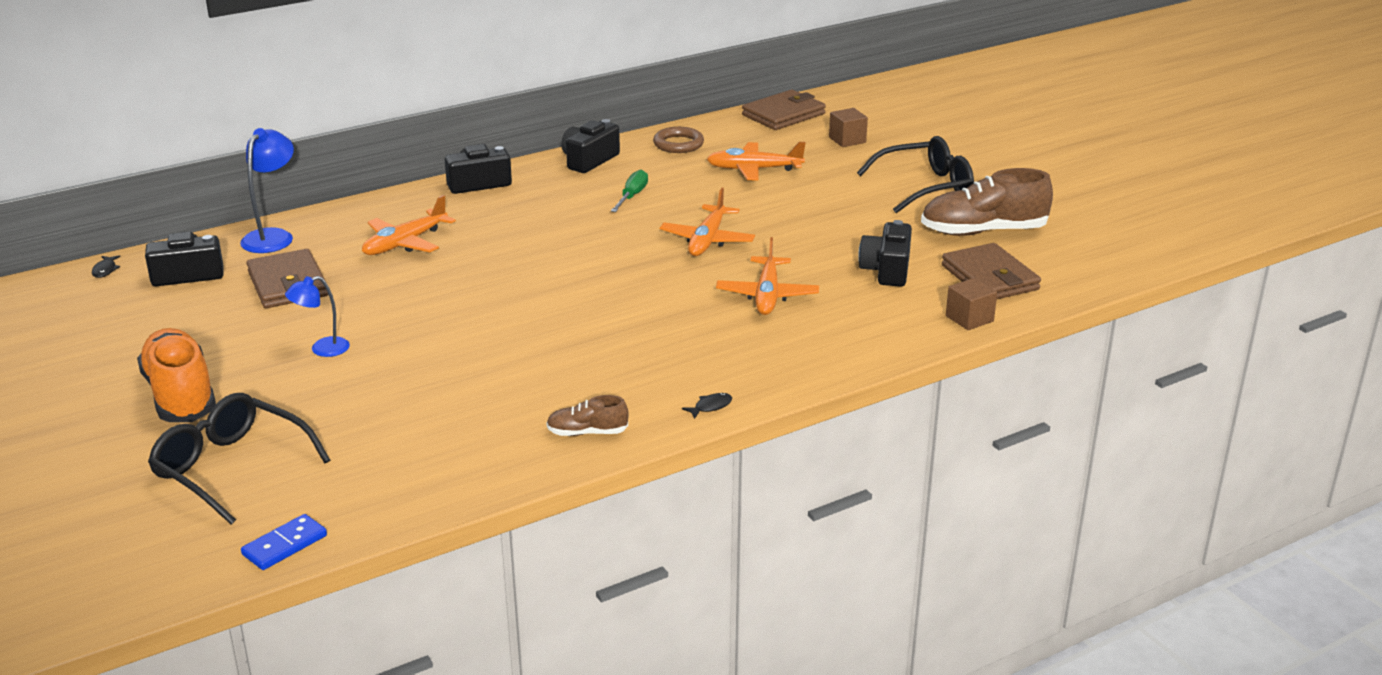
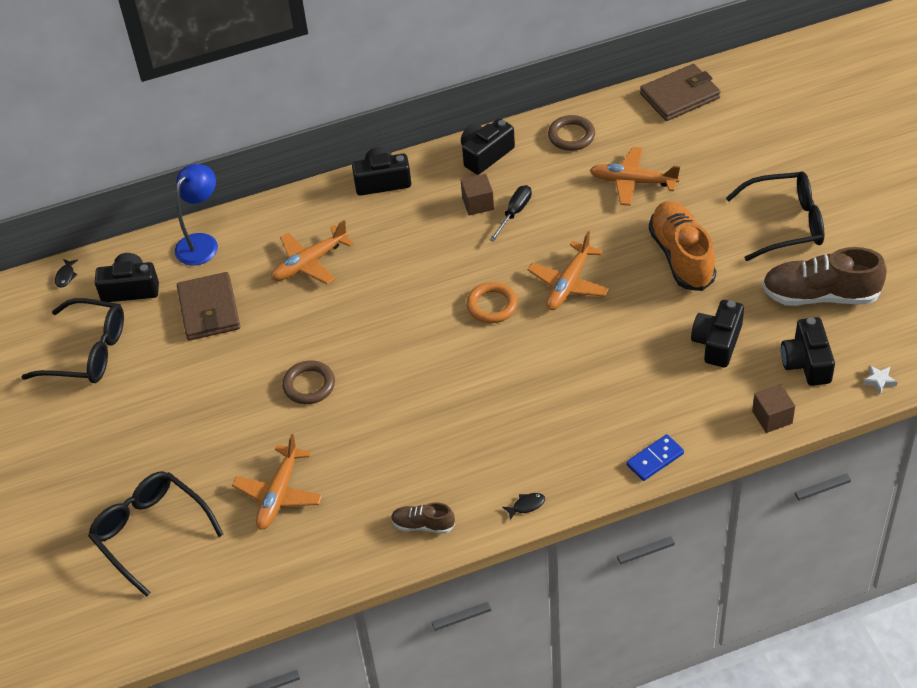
camera: 15 degrees right, 20 degrees up
(136, 326) = (88, 352): none -> black glasses
(180, 395) = (118, 442): orange shoe -> orange shoe (681, 256)
(284, 545) = (183, 622): blue domino -> blue domino (655, 459)
(322, 349) = (229, 398): blue lamp -> none
(421, 332) = (309, 385): none -> brown ring
(625, 260) = (492, 305): none -> orange ring
(632, 196) = (514, 213): green screwdriver -> black screwdriver
(767, 295) = (604, 366): orange plane -> orange plane (279, 494)
(847, 140) = (731, 142): brown cube -> brown cube (478, 203)
(990, 277) = (806, 362): brown wallet -> black camera
(1073, 285) = (879, 381): none -> white star

